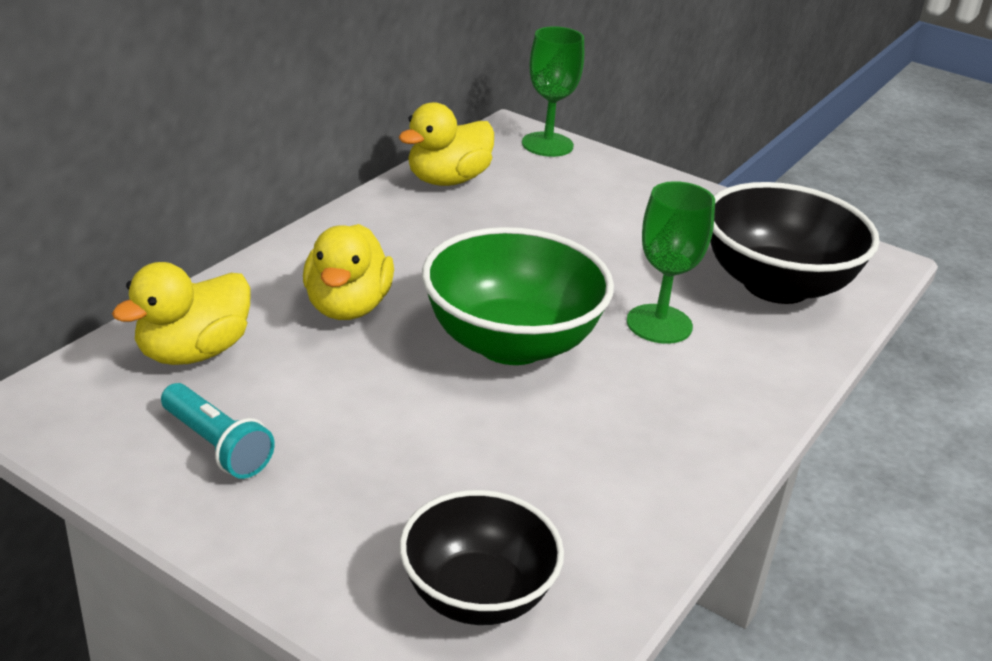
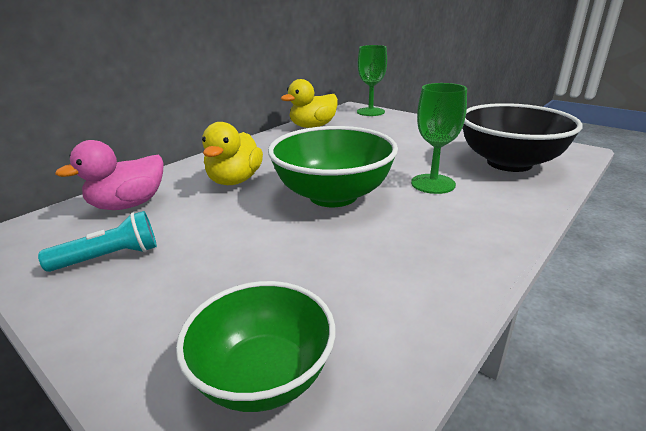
camera: 10 degrees right, 5 degrees down
(193, 352) = (128, 205): yellow duck -> pink duck
(216, 446) = (110, 257): turquoise flashlight -> turquoise flashlight turned 75 degrees counterclockwise
(477, 595) = (263, 376): black bowl -> green bowl

